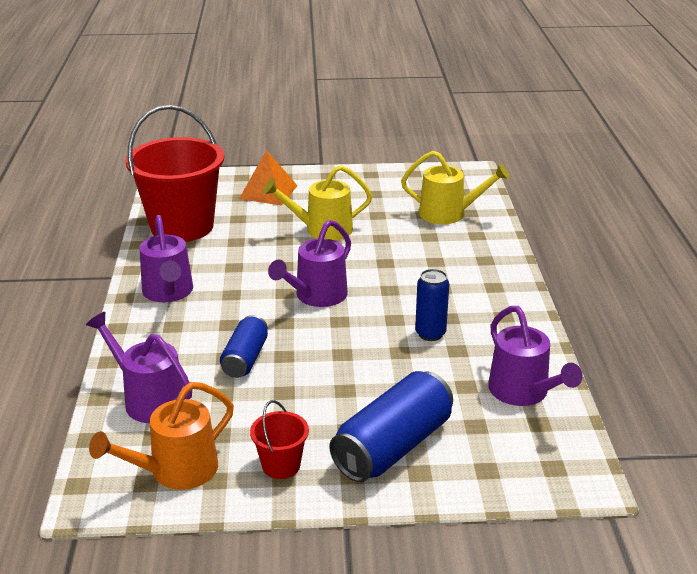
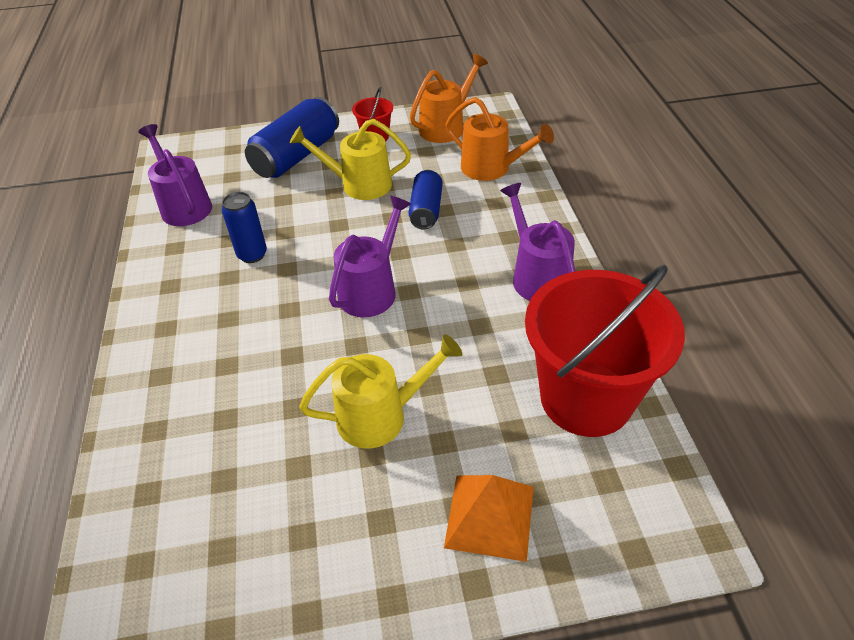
camera: 175 degrees right, 15 degrees up
(148, 399) = (492, 168): purple watering can -> orange watering can
(449, 214) = (182, 483): yellow watering can -> yellow watering can (358, 184)

